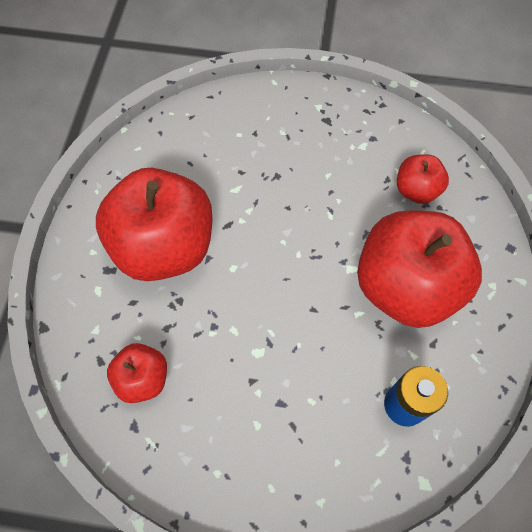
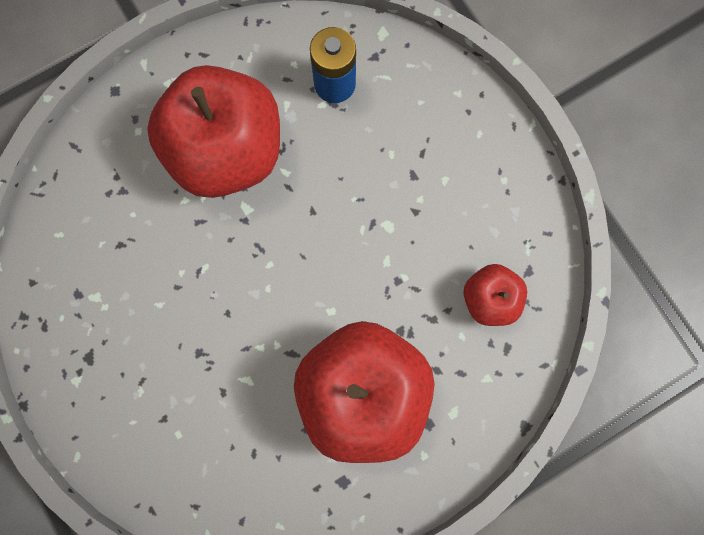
camera: 130 degrees left, 15 degrees up
(416, 190) = (112, 209): red apple -> none

